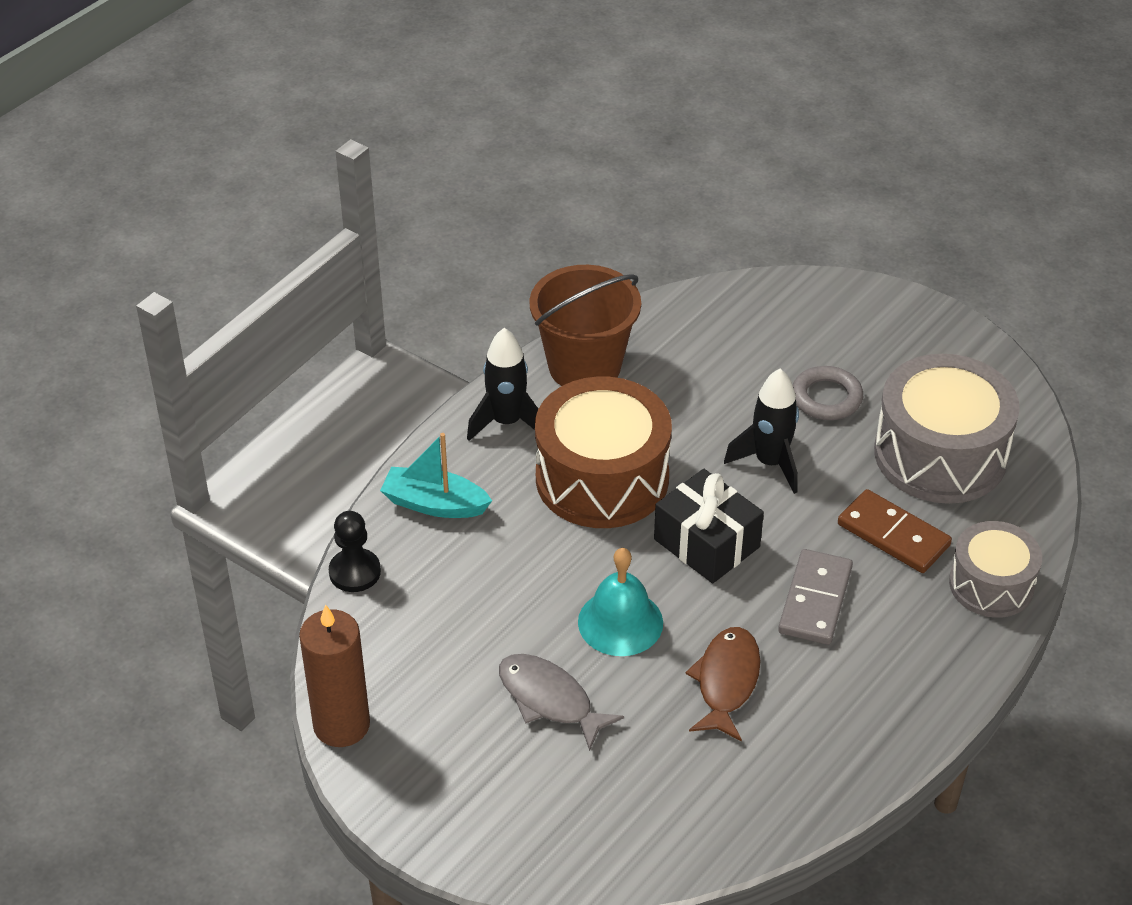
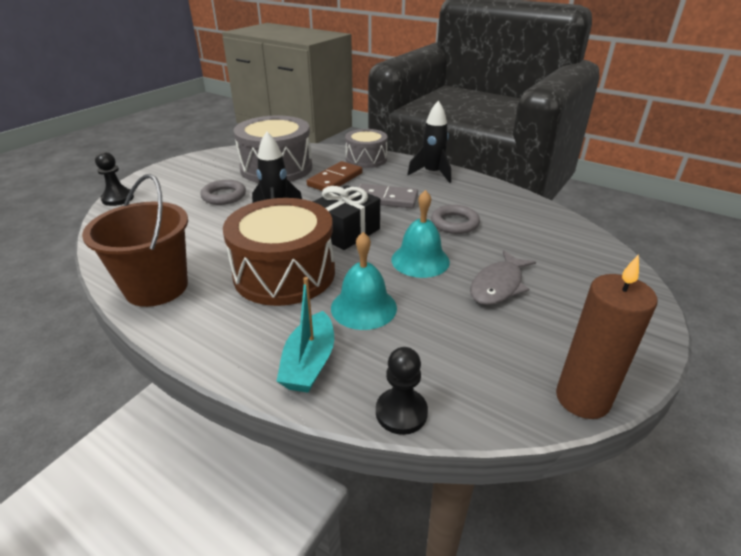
camera: 95 degrees left, 10 degrees down
(507, 422) = (212, 325): black rocket -> black rocket (432, 173)
(521, 553) = (363, 307): none -> turquoise bell
(726, 682) = (454, 223): brown fish -> grey ring
(817, 285) = (118, 198): none -> black pawn

